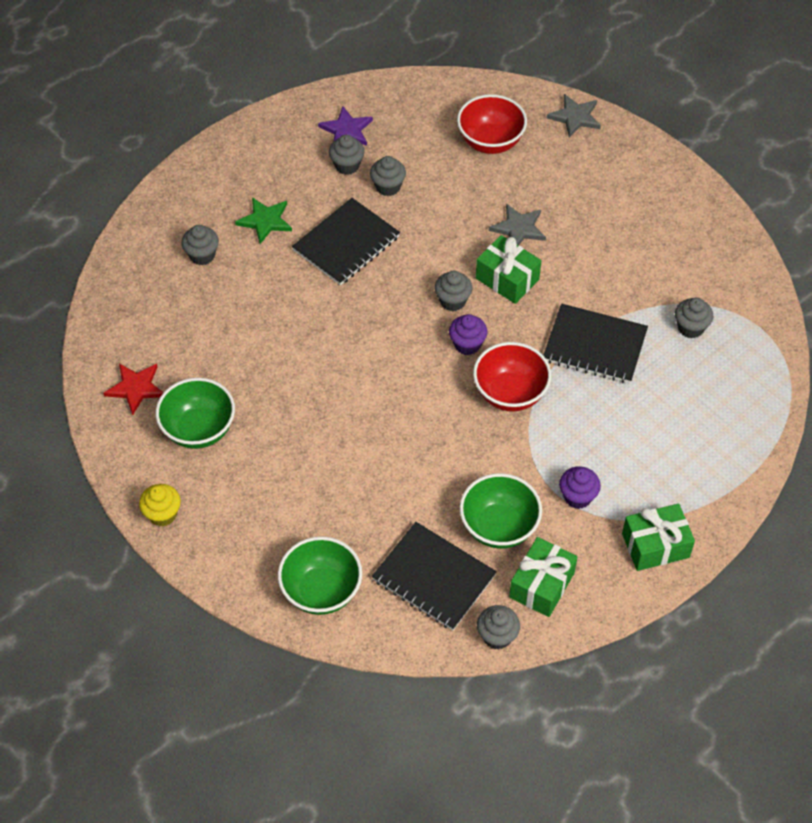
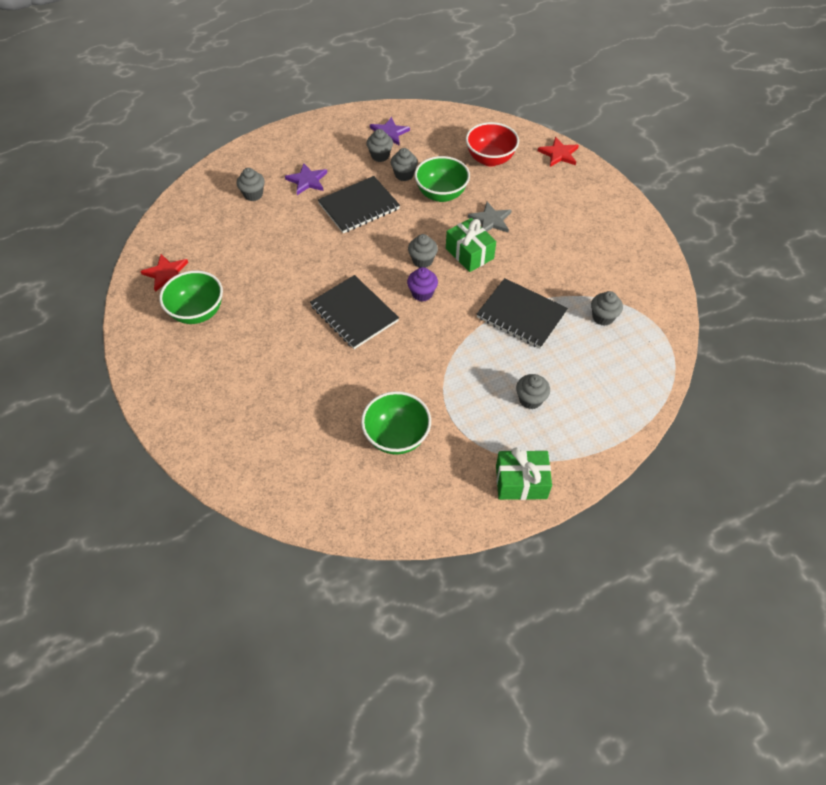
camera: 15 degrees right, 0 degrees up
(162, 514) = (144, 367): yellow cupcake -> none
(265, 221) = (307, 180): green star -> purple star
(321, 591) = (237, 454): green bowl -> green bowl (441, 194)
(433, 578) = (329, 465): black notebook -> black notebook (354, 313)
(497, 636) = (363, 525): grey cupcake -> grey cupcake (530, 399)
(510, 393) = (442, 336): red bowl -> none
(542, 585) = (415, 492): green gift -> none
(575, 117) = (559, 154): grey star -> red star
(577, 497) = (469, 427): purple cupcake -> none

